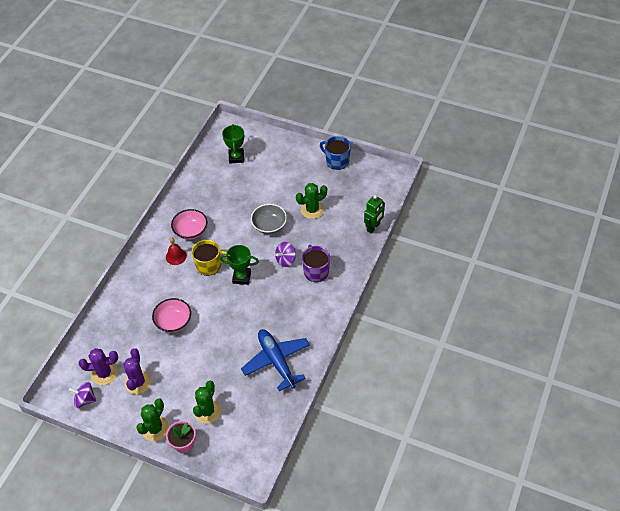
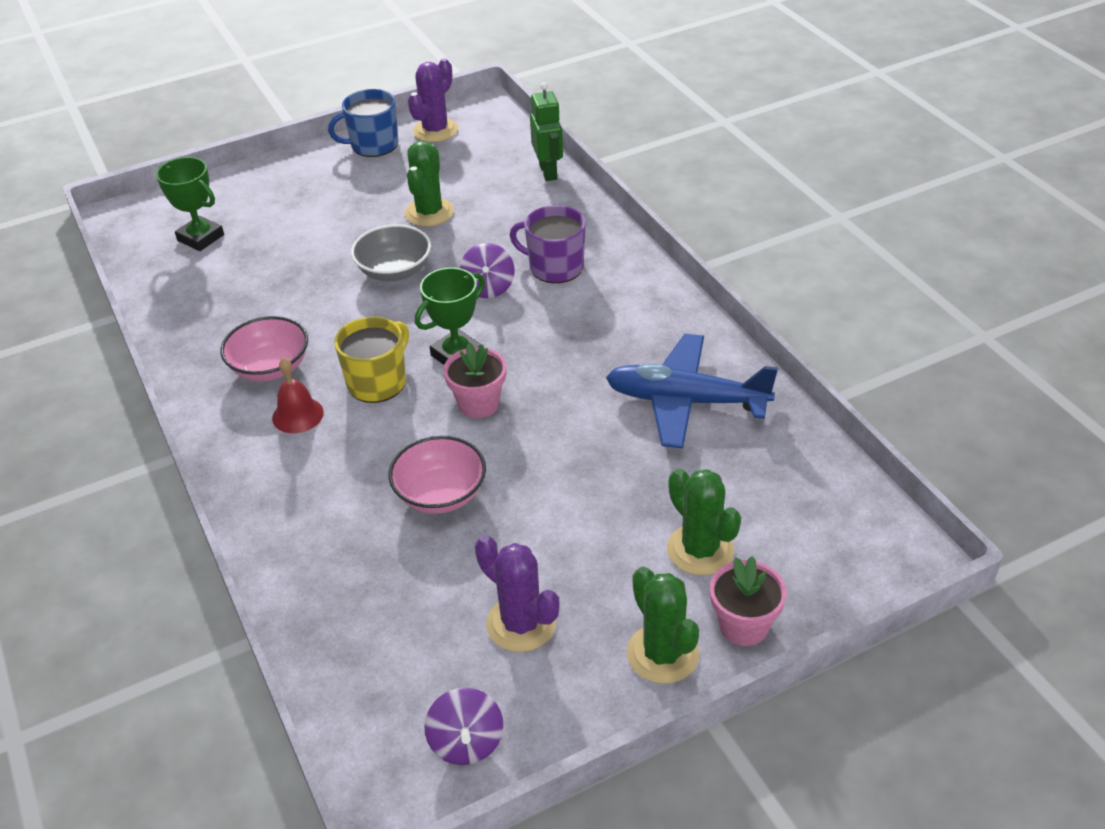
camera: 50 degrees left, 10 degrees down
(85, 399) = (466, 742): purple spinning top -> purple spinning top turned 60 degrees counterclockwise
(104, 373) = (437, 670): purple cactus -> purple cactus (435, 130)
(223, 301) = (478, 404): none -> pink flower pot

